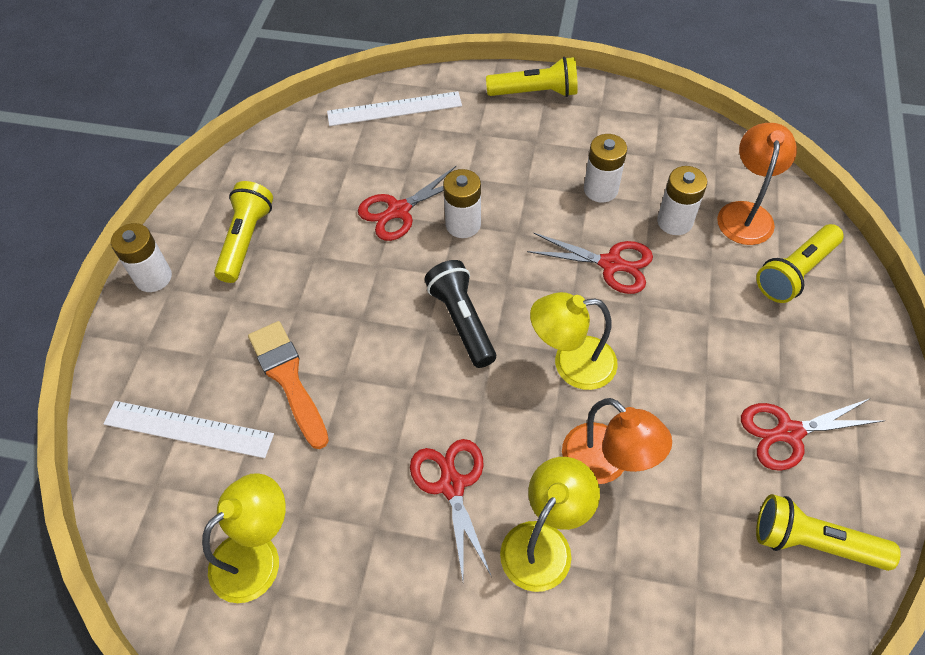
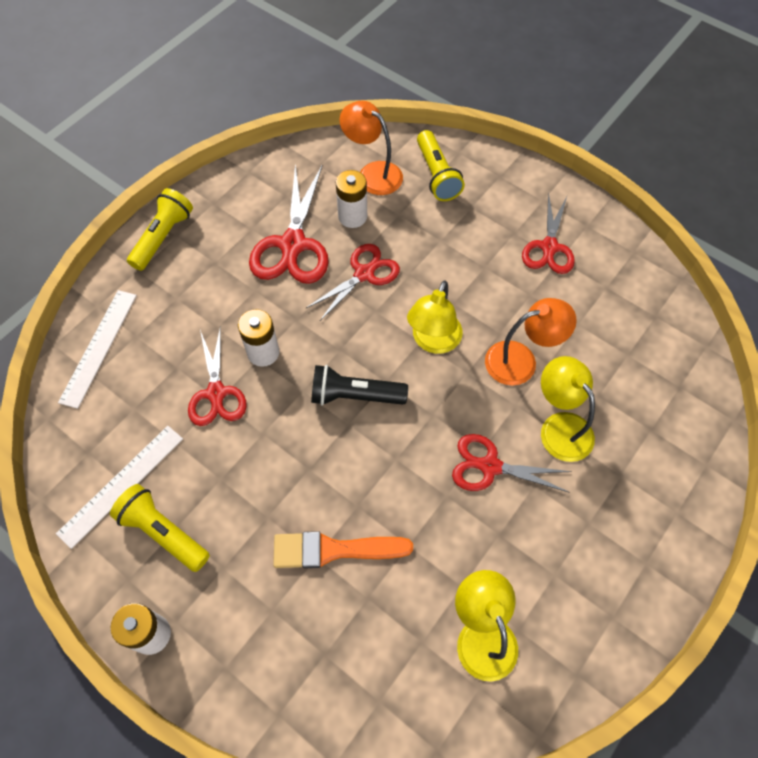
camera: 65 degrees left, 5 degrees up
(188, 429) = (338, 653): white ruler -> white ruler (121, 485)
(600, 189) = (293, 245): white battery -> red scissors
(813, 542) = (625, 278): yellow flashlight -> none

